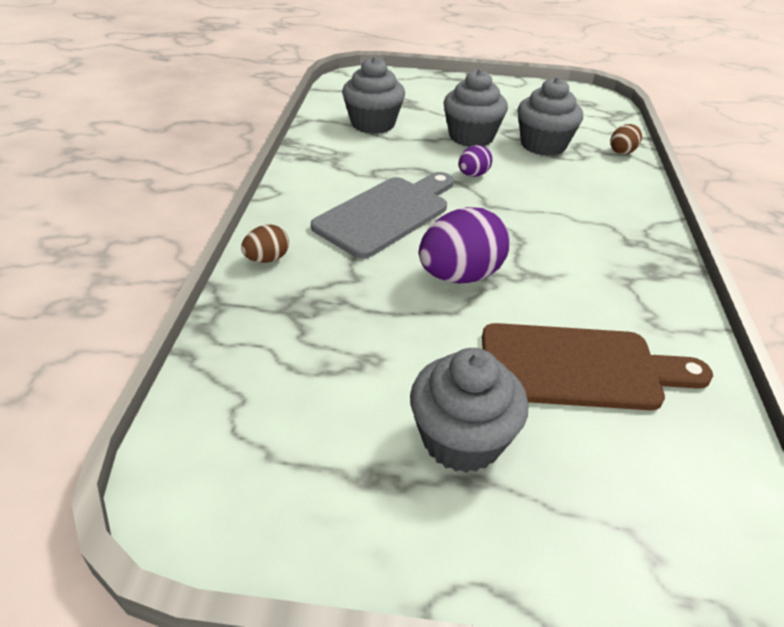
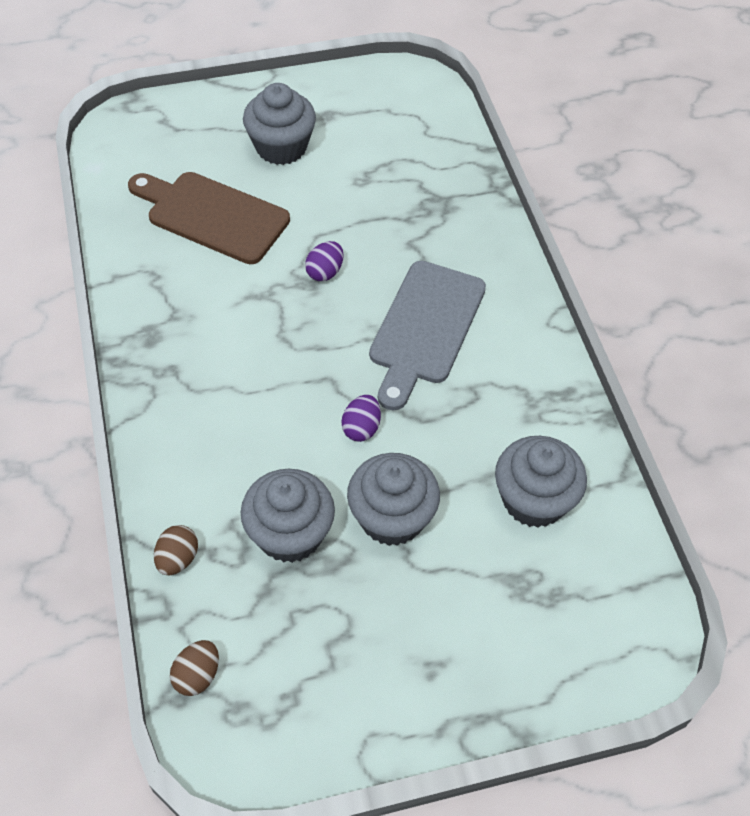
camera: 160 degrees right, 15 degrees up
(267, 259) = (494, 239): brown egg -> brown egg (197, 675)
(460, 276) = (325, 272): purple egg -> purple egg, size x0.51
(579, 367) = (212, 215): brown cutting board -> brown cutting board turned 45 degrees clockwise

